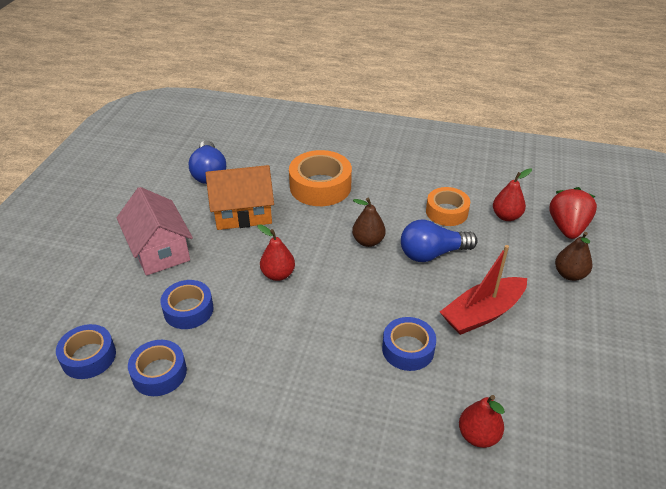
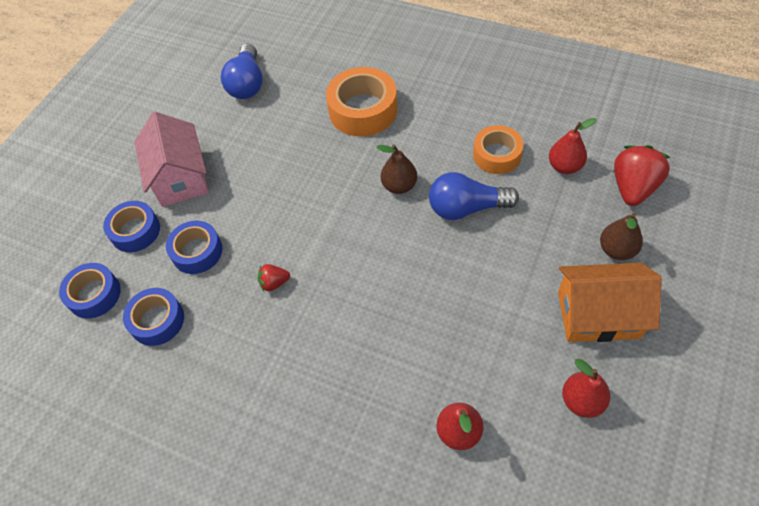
camera: 15 degrees right, 15 degrees up
(243, 213) = (273, 139): orange house -> orange house (598, 314)
(270, 329) = (274, 283): none -> red strawberry
(278, 274) = (295, 218): red pear -> red pear (582, 401)
(408, 349) = (410, 323): blue tape -> blue tape (135, 231)
(482, 313) = (502, 289): red boat -> none

